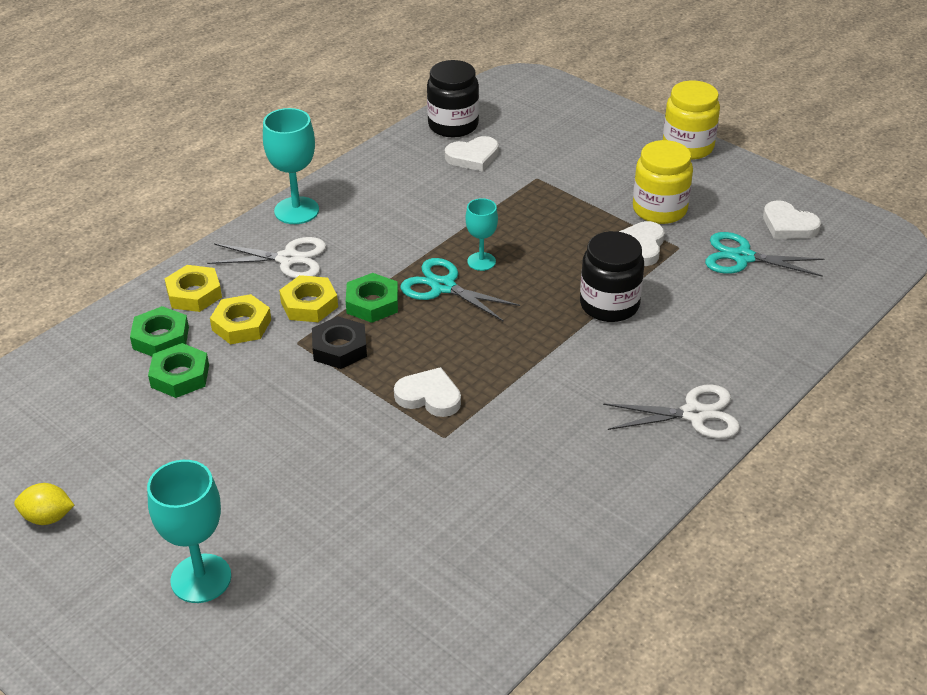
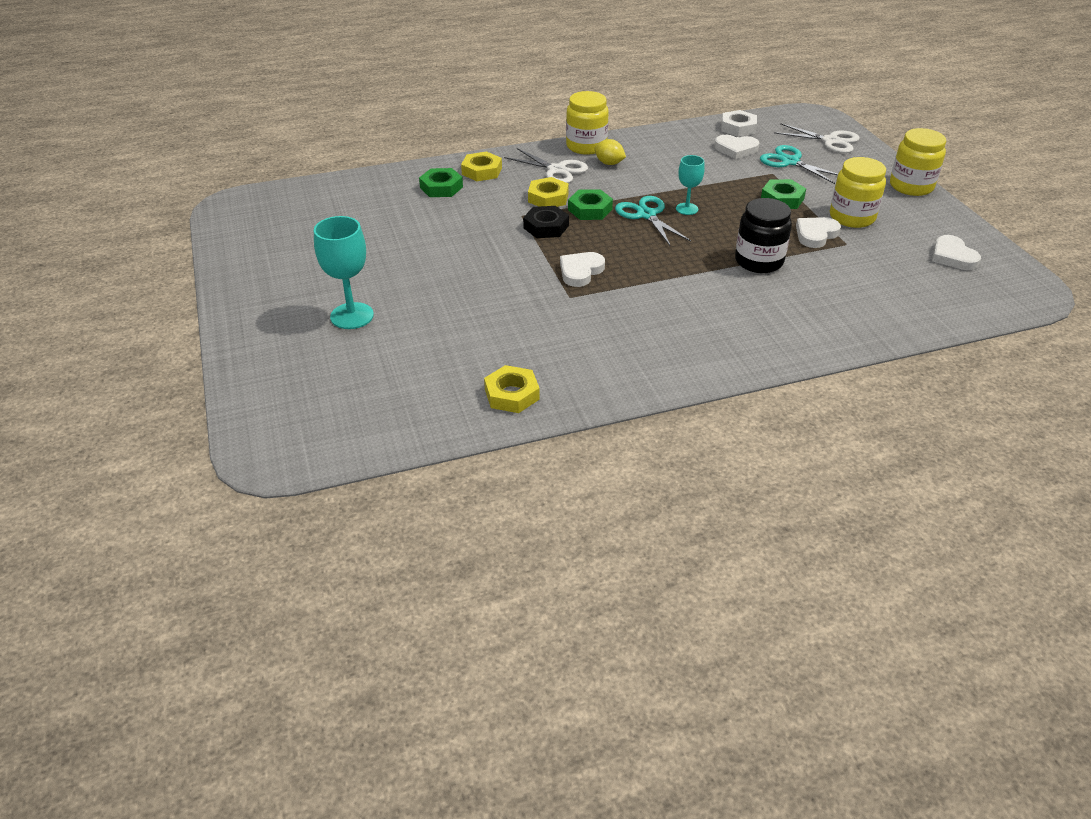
camera: 30 degrees right, 0 degrees up
(48, 517) = (297, 255): yellow lemon -> yellow lemon (609, 163)
(180, 376) = (434, 210): green nut -> green nut (782, 199)
(241, 325) = (496, 195): yellow nut -> yellow nut (512, 394)
(296, 210) = (586, 146): turquoise goblet -> yellow jar
(429, 396) = (580, 271): white heart -> white heart turned 105 degrees counterclockwise
(453, 125) = (738, 128): black jar -> white nut
(694, 414) = (764, 345): white scissors -> white scissors (830, 141)
(743, 257) = (894, 265): turquoise scissors -> turquoise scissors (790, 162)

